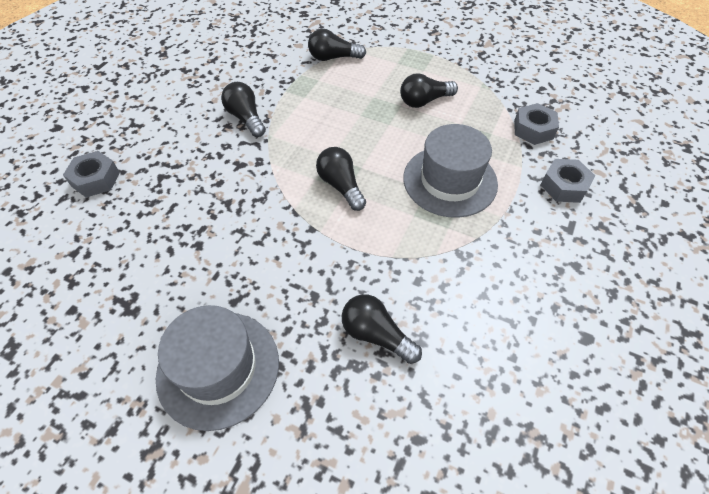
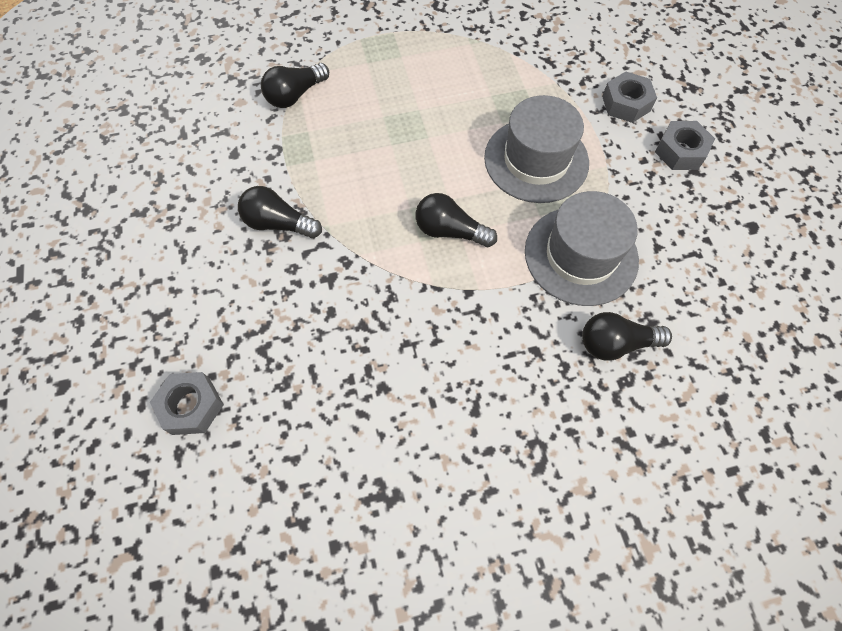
camera: 40 degrees left, 10 degrees up
(218, 368) = (527, 477): grey hat -> grey hat (581, 255)
(424, 101) = (435, 91): black light bulb -> none
(533, 129) = (554, 62): grey nut -> grey nut (680, 151)

